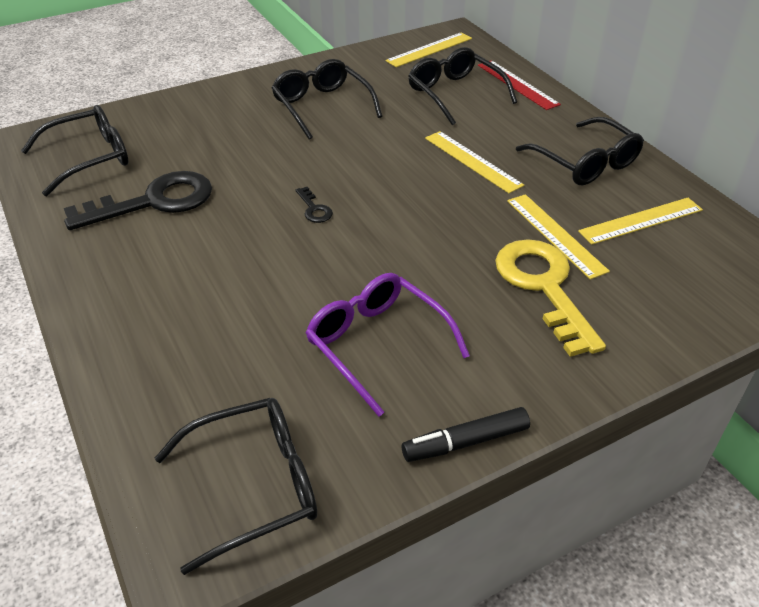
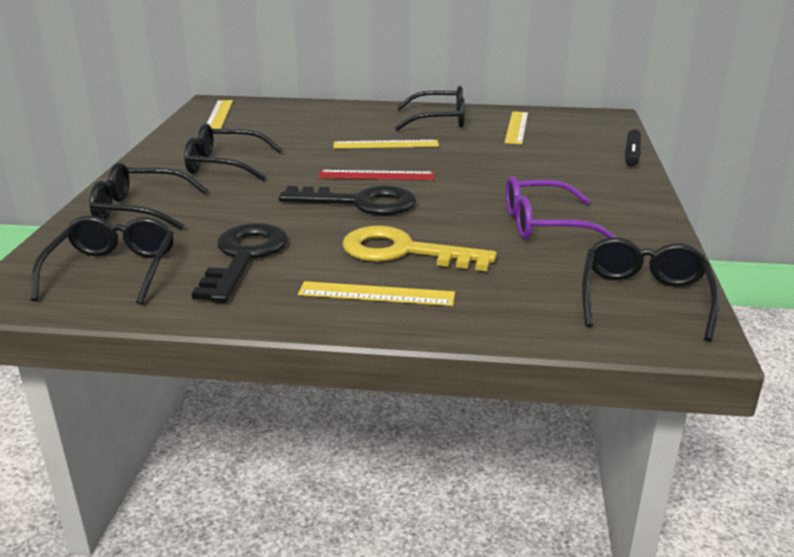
camera: 55 degrees left, 15 degrees down
(314, 209) = (360, 203): black key -> black key, size x2.41
(454, 93) = (293, 125): black glasses -> black glasses (139, 210)
(465, 442) = (661, 226): black marker -> black marker (632, 154)
(517, 84) = (318, 108): red ruler -> red ruler (376, 175)
(543, 287) = (545, 166): yellow key -> yellow key (403, 252)
(555, 235) = (499, 149): yellow ruler -> yellow ruler (376, 294)

